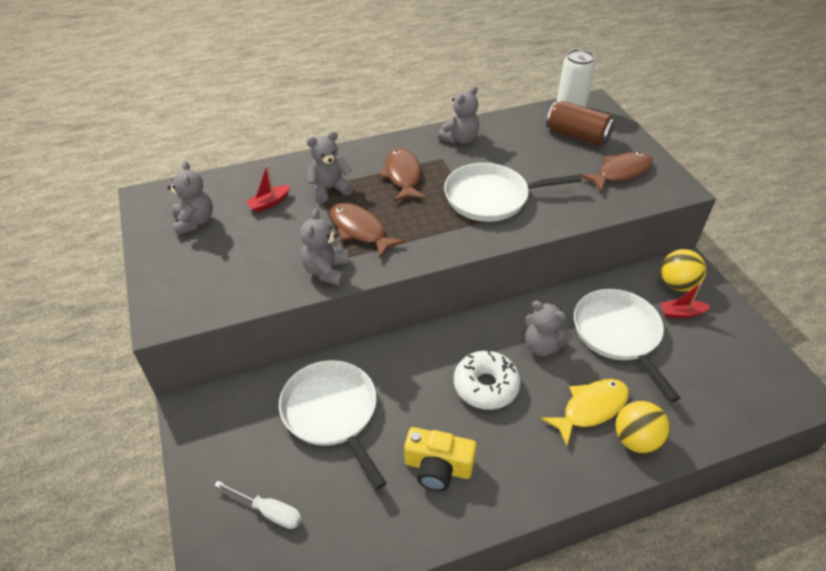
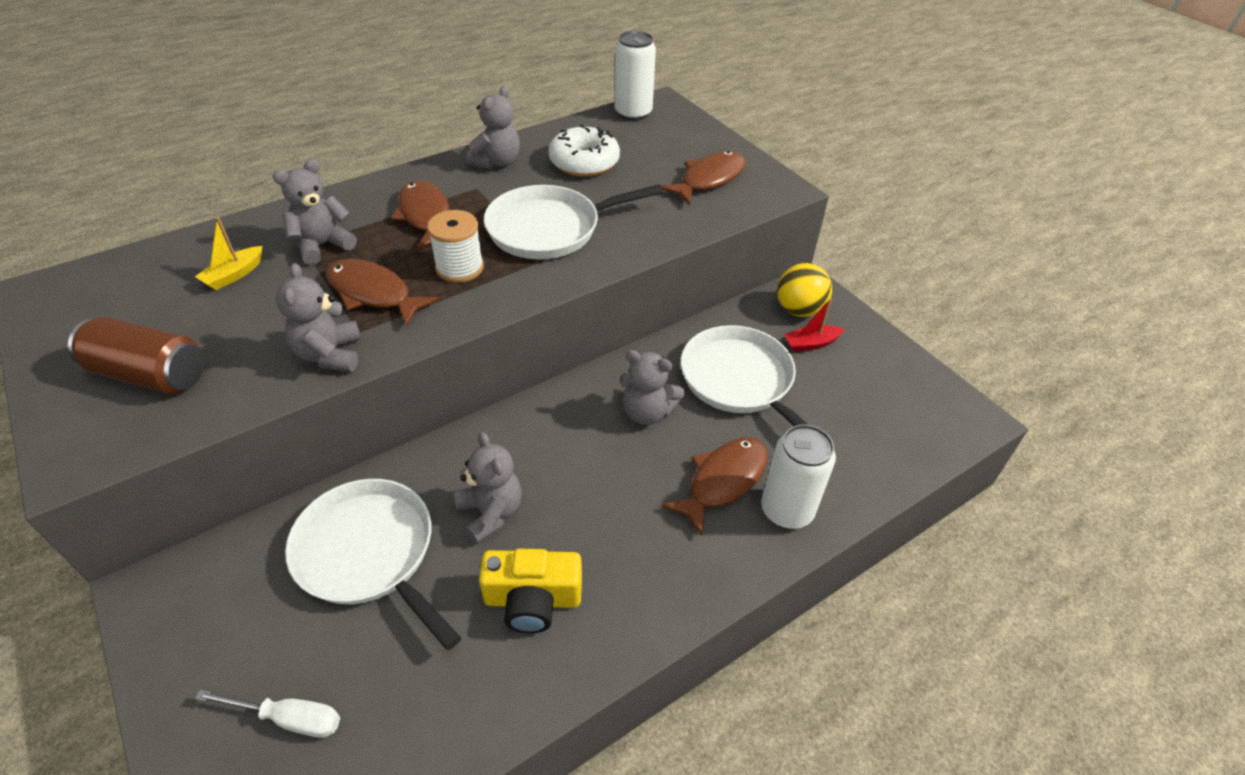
camera: 15 degrees left, 0 degrees up
(194, 222) = (118, 315): grey teddy bear -> grey teddy bear (491, 513)
(269, 203) = (234, 275): red boat -> yellow boat
(422, 219) = (459, 268): none -> white spool
(486, 386) = (582, 477): white donut -> white donut (584, 162)
(577, 136) = (647, 143): brown can -> brown can (150, 374)
(591, 408) = (723, 481): yellow fish -> brown fish
(636, 440) = (787, 510): yellow ball -> white can

